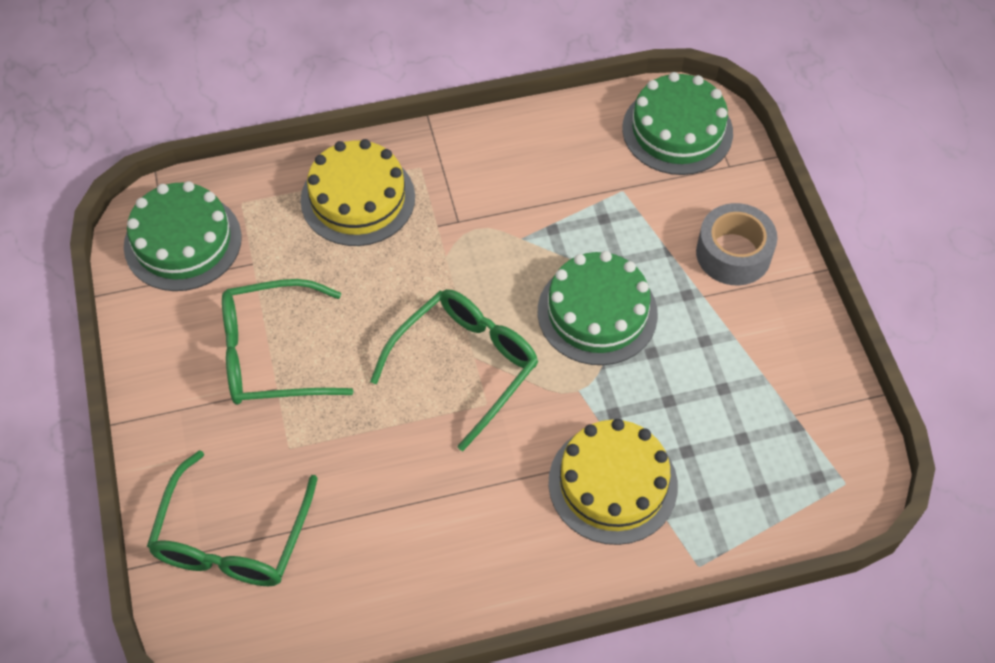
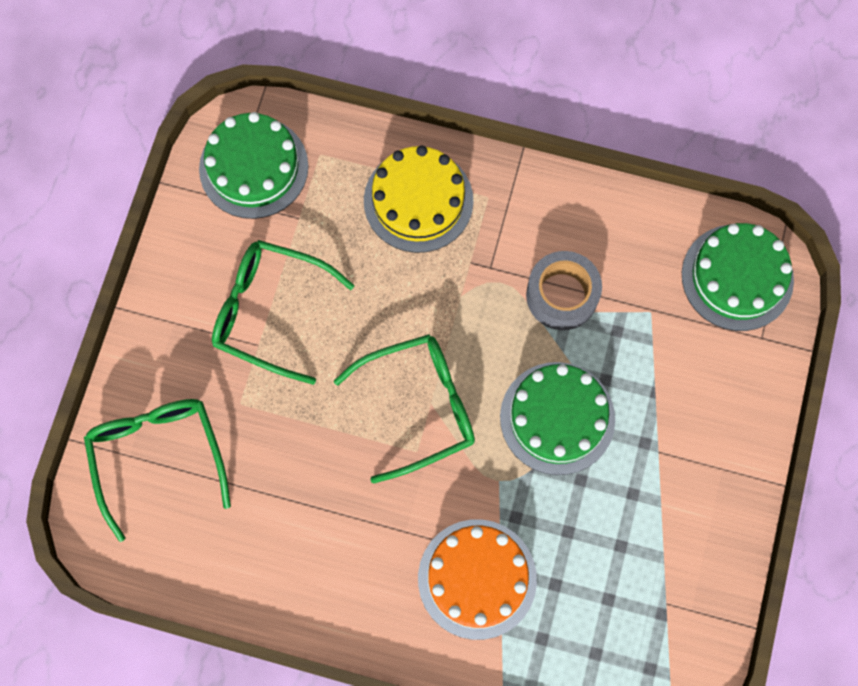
camera: 30 degrees right, 15 degrees up
(232, 538) = (158, 457): green glasses -> green glasses turned 120 degrees clockwise
(612, 484) = (477, 578): yellow cake -> orange cake
(733, 253) = (710, 425): grey tape -> grey tape (562, 295)

